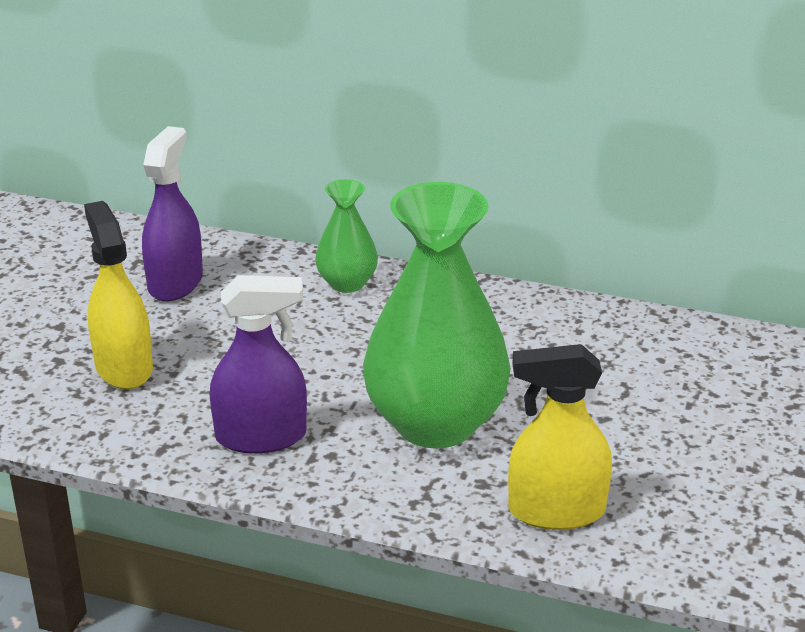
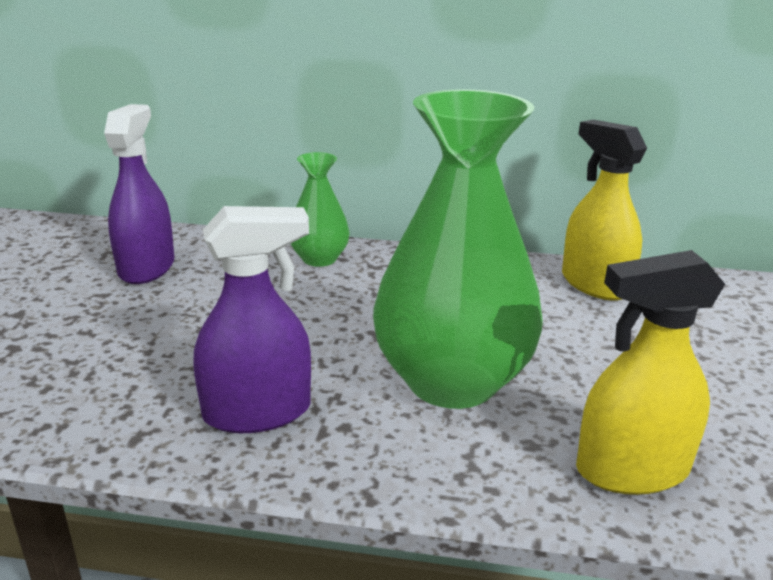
camera: 10 degrees left, 5 degrees down
(124, 368) = (90, 349): yellow spray bottle -> yellow spray bottle (594, 284)

